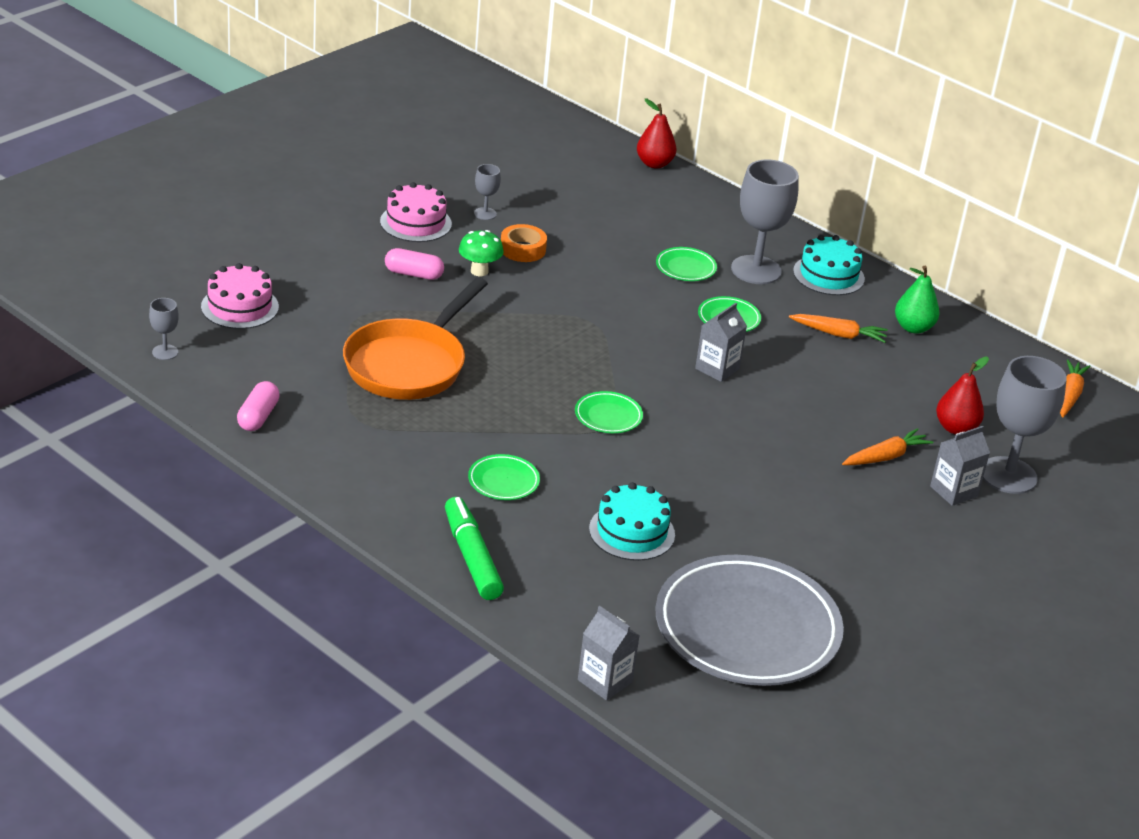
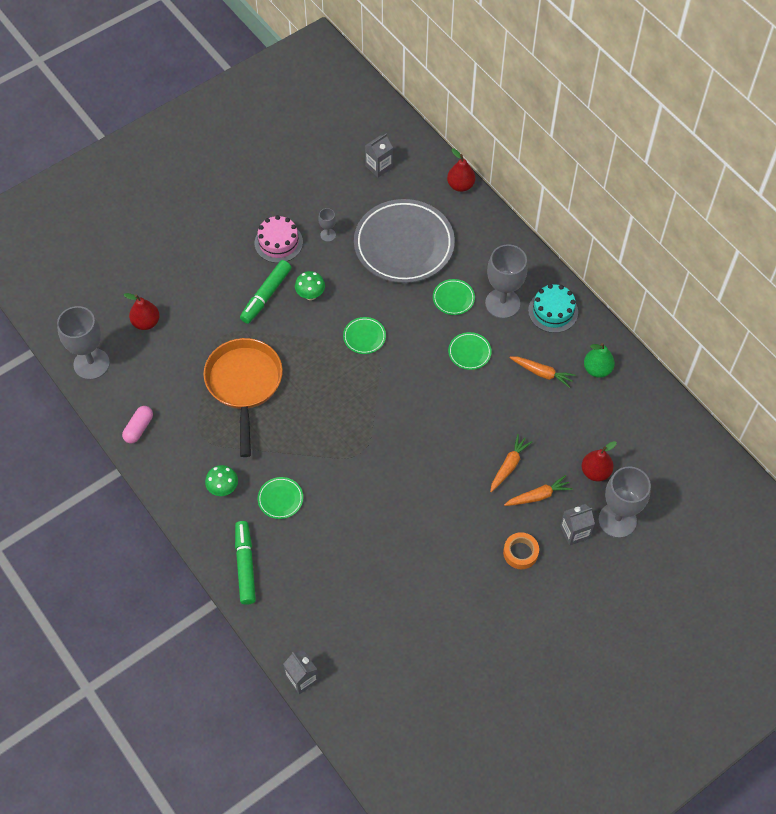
camera: 15 degrees right, 25 degrees up
(165, 352) = (91, 364): grey goblet -> grey goblet, size x2.17
(240, 307) = (146, 322): pink cake -> red pear
(409, 364) = (244, 385): orange pan -> orange pan turned 135 degrees clockwise
(410, 475) = (223, 488): none -> green mushroom
(413, 274) = (266, 295): pink capsule -> green marker
(522, 249) = (345, 274): orange tape -> orange tape (520, 553)
(608, 416) = (362, 443): green plate -> green plate (364, 337)
(632, 532) = (351, 551): turquoise cake -> none
(717, 369) = (448, 402): grey carton -> grey carton (379, 167)
(747, 629) = (402, 643): grey plate -> grey plate (404, 245)
(1069, 395) = (687, 445): orange carrot -> orange carrot (509, 466)

